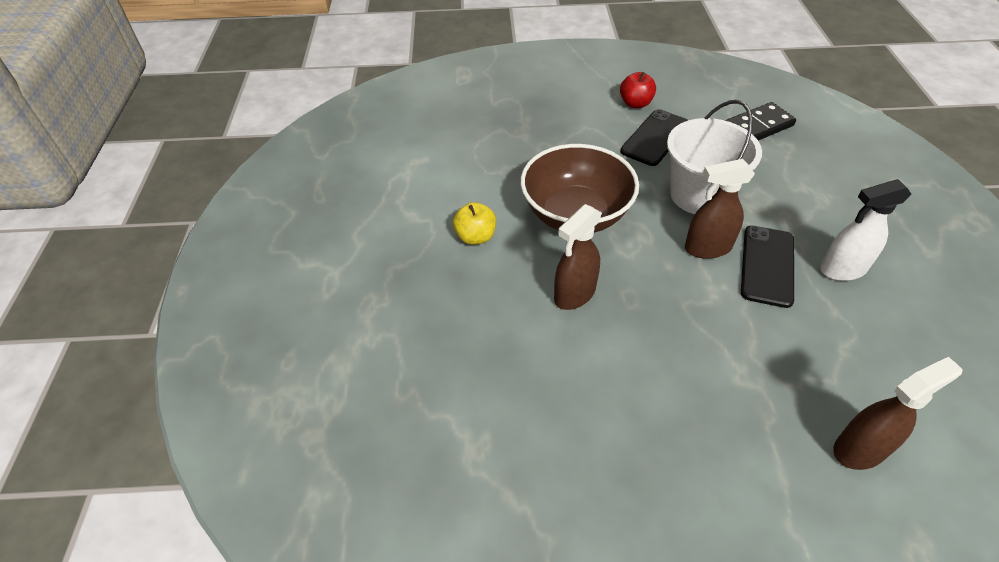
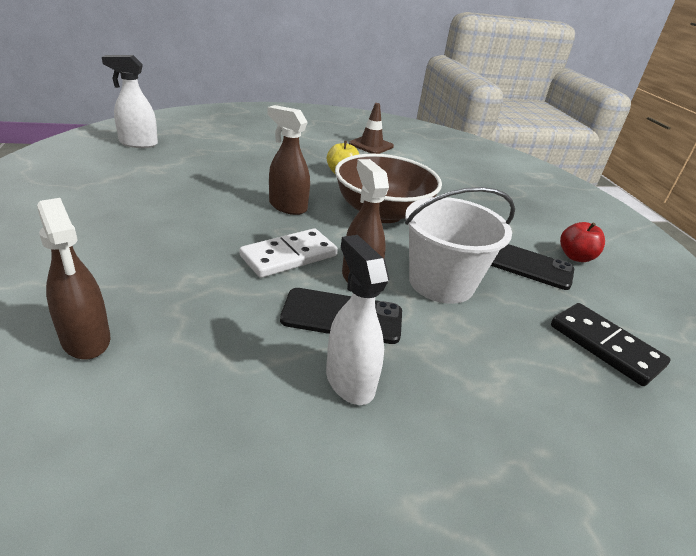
camera: 75 degrees right, 15 degrees down
(375, 486) = (138, 143): none -> white spray bottle
(379, 197) = (371, 145): none -> brown traffic cone
(682, 297) = (289, 256): none -> white domino

